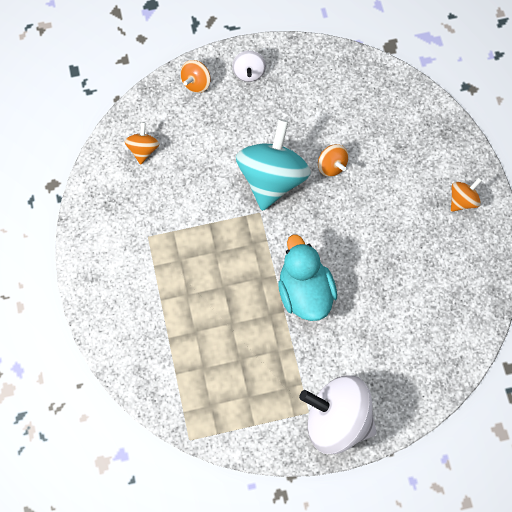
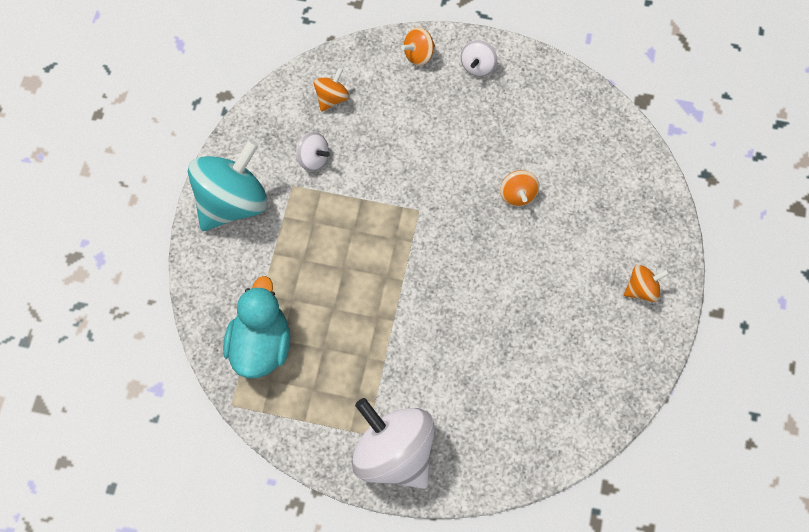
camera: 25 degrees right, 5 degrees down
(153, 207) = (313, 159): none -> white spinning top
(272, 177) = (449, 181): turquoise spinning top -> turquoise spinning top (232, 202)
(304, 291) = (425, 309): turquoise duck -> turquoise duck (261, 345)

